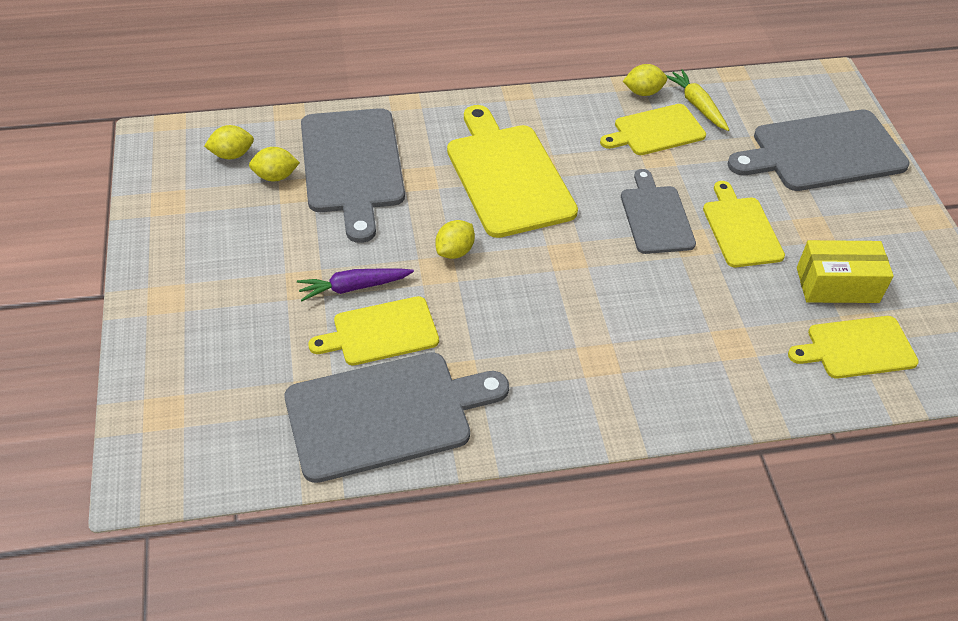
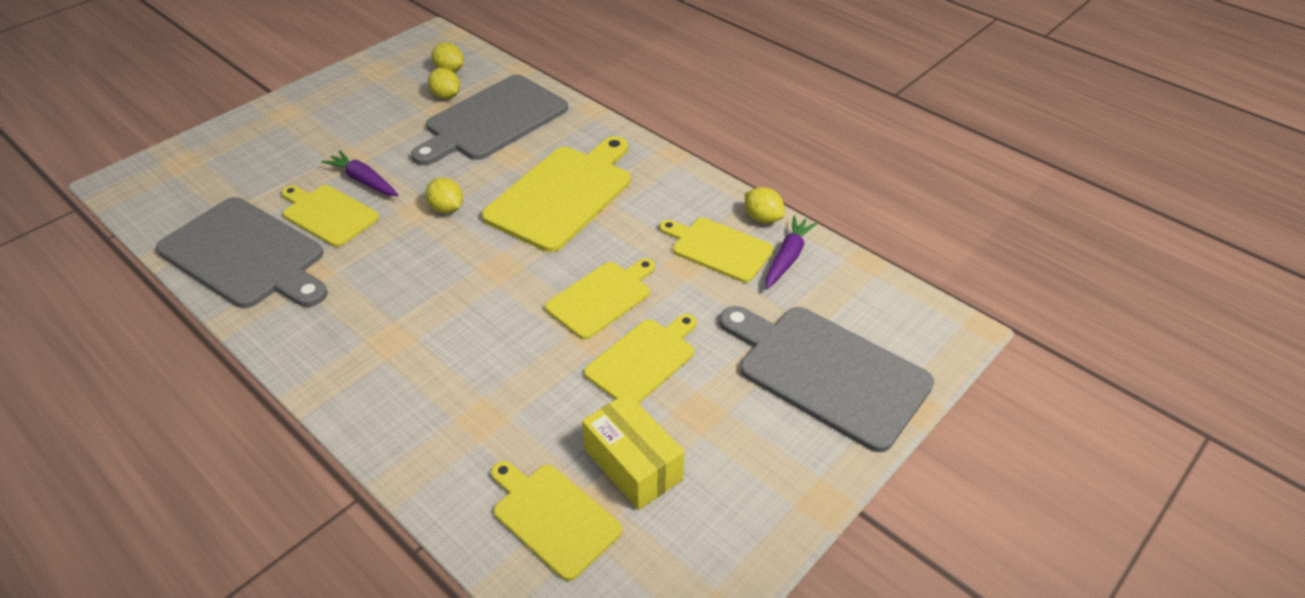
camera: 55 degrees right, 5 degrees down
(455, 251) = (447, 208): yellow lemon -> yellow lemon turned 45 degrees clockwise
(656, 216) = (602, 297): grey cutting board -> yellow cutting board
(697, 105) = (787, 257): yellow carrot -> purple carrot

